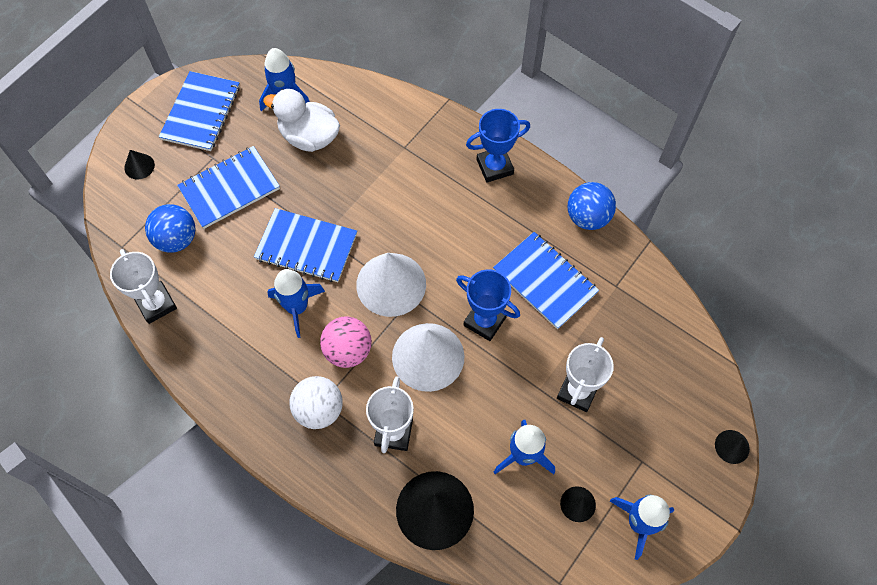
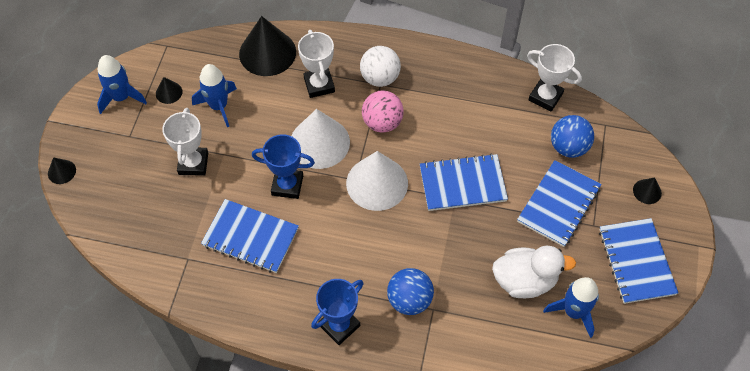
camera: 155 degrees right, 5 degrees down
(297, 308) = (439, 136): blue rocket -> none
(587, 217) = (233, 311): blue ball -> blue ball (409, 300)

